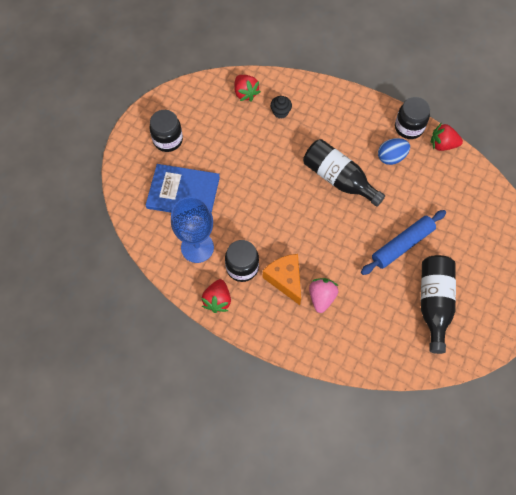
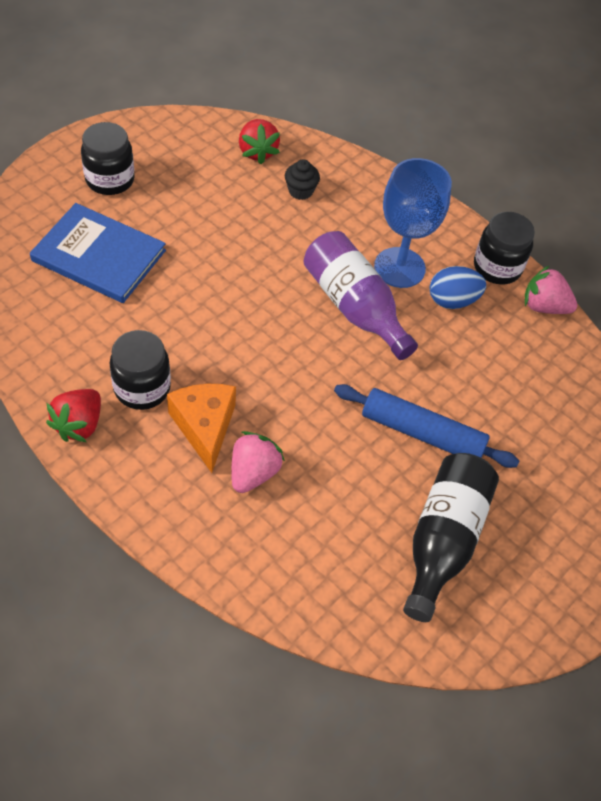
camera: 10 degrees right, 10 degrees down
(197, 247) = (83, 338): blue goblet -> blue goblet (399, 267)
(338, 179) = (354, 307): black bottle -> purple bottle
(402, 245) = (422, 433): blue rolling pin -> blue rolling pin turned 45 degrees clockwise
(442, 145) = (544, 306): red strawberry -> pink strawberry

